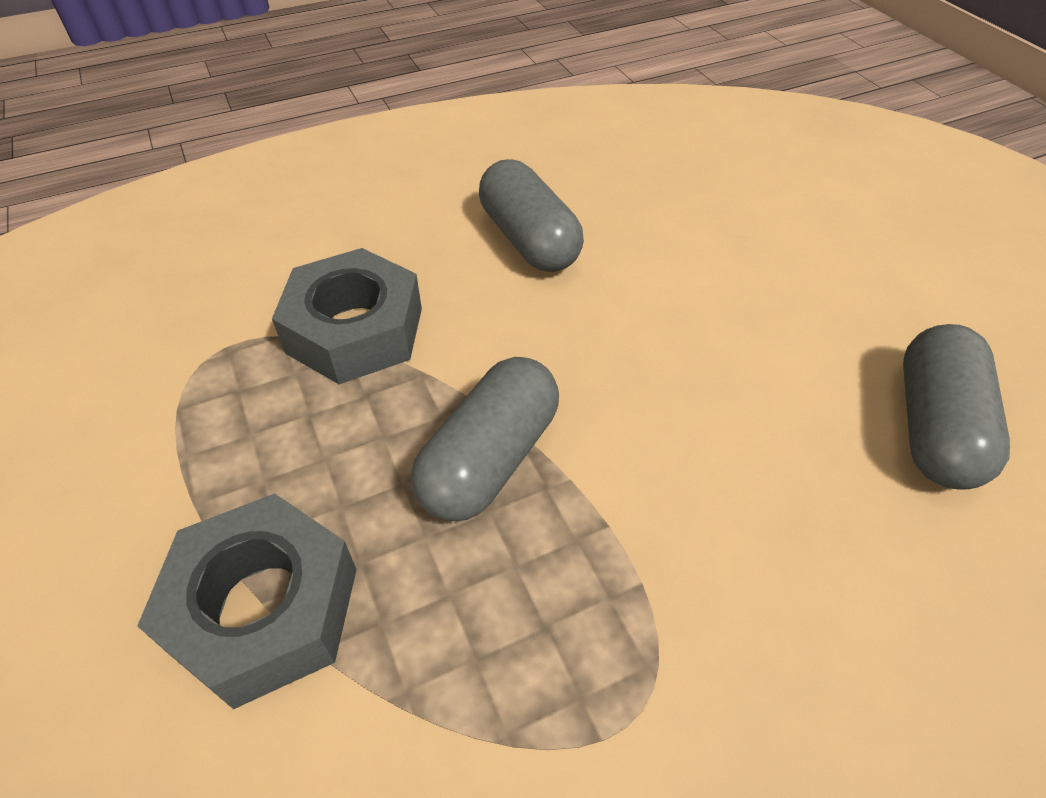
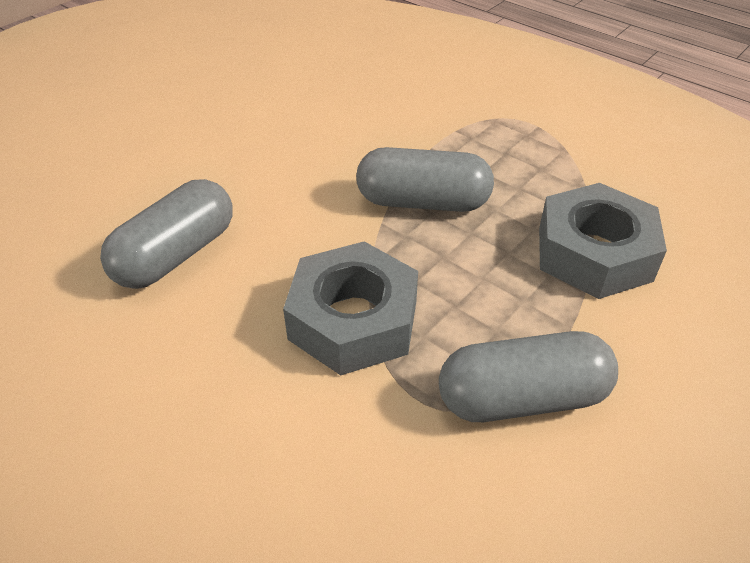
camera: 115 degrees left, 5 degrees down
(934, 427) = (286, 62): grey capsule -> grey capsule (522, 398)

